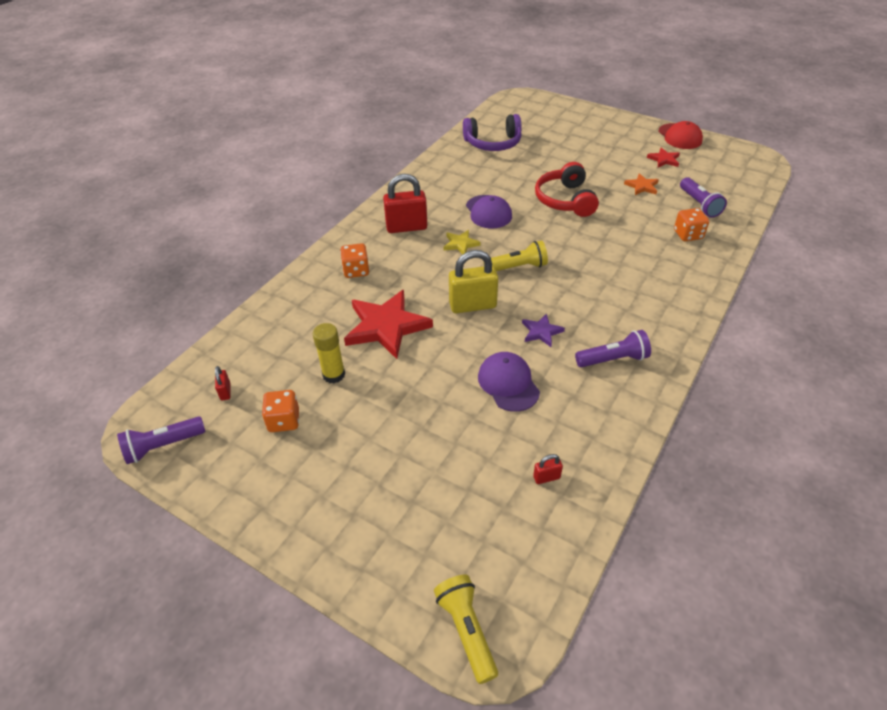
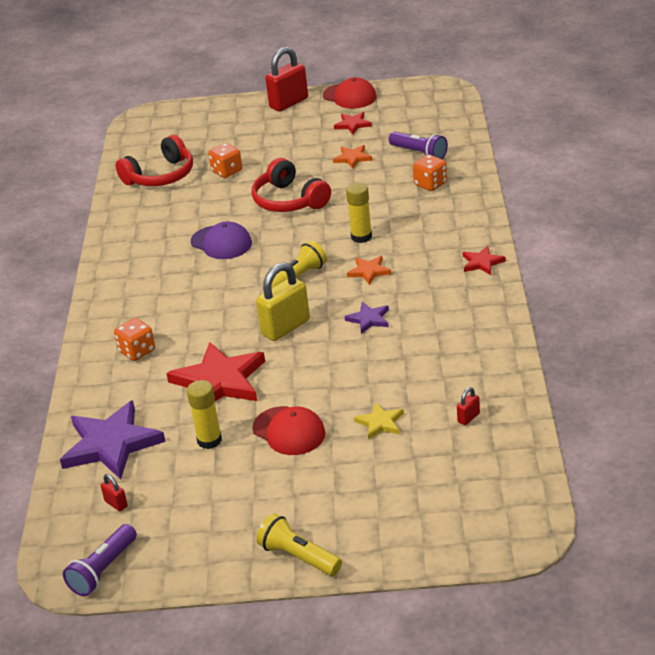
camera: 30 degrees left, 10 degrees down
(270, 338) = (111, 444): none -> purple star
(284, 421) = (200, 495): orange dice -> orange dice (227, 171)
(395, 401) = (289, 431): none -> red cap
(406, 227) = (149, 292): red padlock -> red padlock (289, 103)
(460, 244) = (221, 282): yellow star -> yellow star (380, 423)
(466, 630) = (495, 537): yellow flashlight -> yellow flashlight (298, 557)
(493, 143) = (160, 176): purple headphones -> red headphones
(508, 383) = (376, 370): purple cap -> none
(576, 288) = (369, 271): none -> orange star
(595, 255) = (361, 237): none -> yellow glue stick
(613, 359) = (449, 311): purple flashlight -> none
(677, 327) = (482, 263): none -> red star

